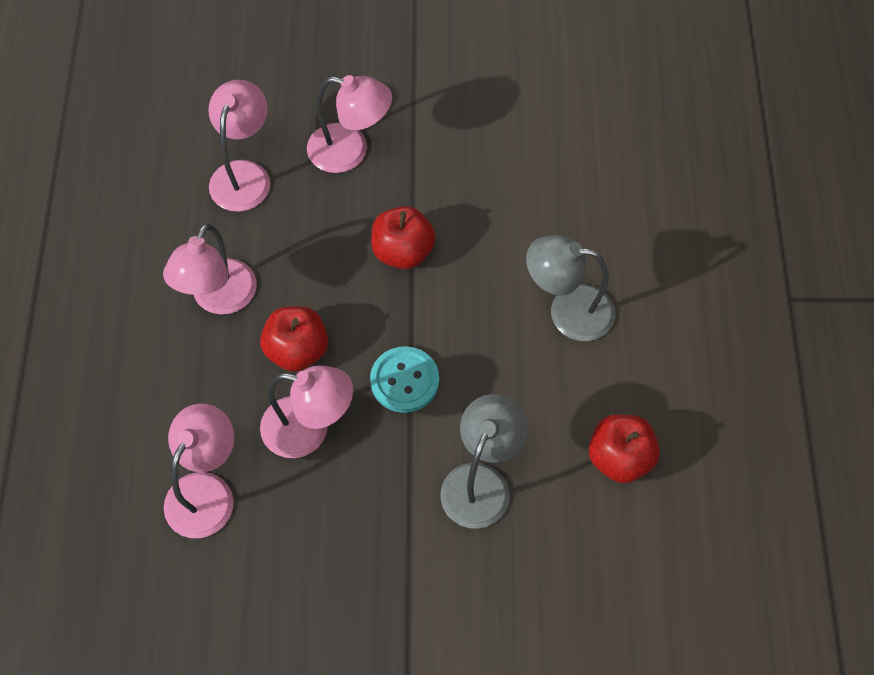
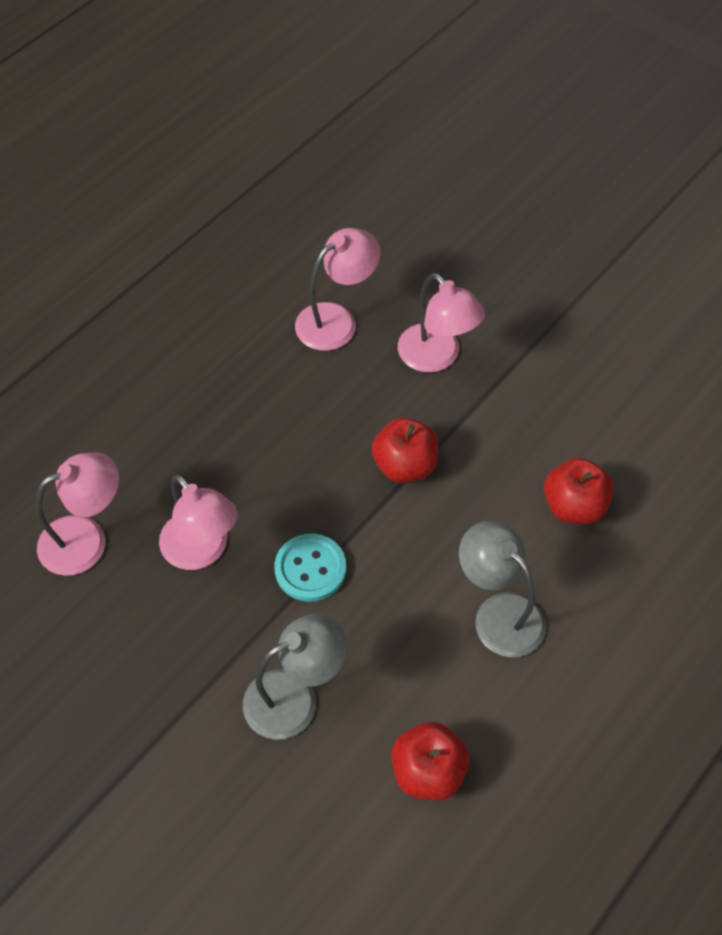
camera: 40 degrees right, 5 degrees down
(219, 299) = (230, 401): pink lamp -> none
(297, 350) = (250, 483): red apple -> red apple (574, 506)

